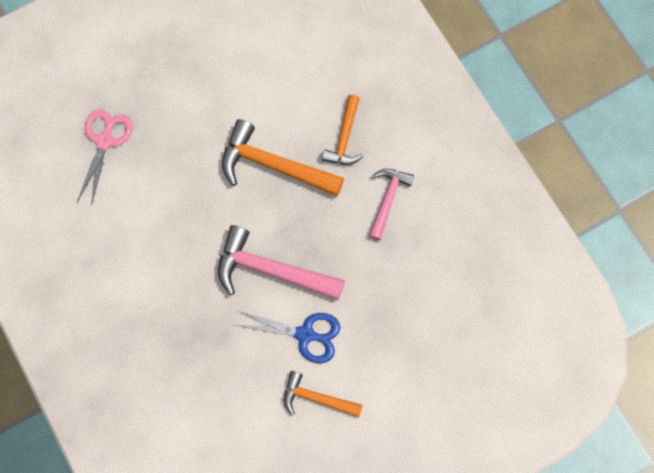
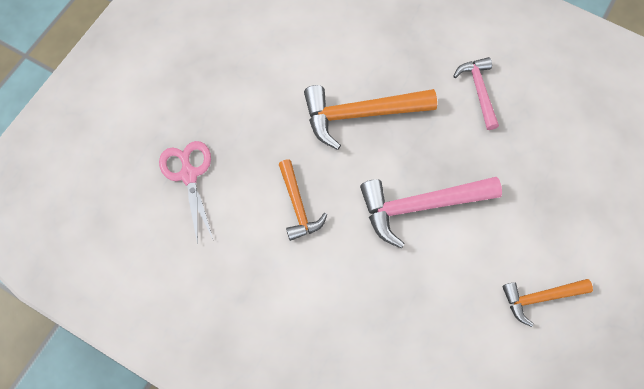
camera: 30 degrees left, 5 degrees down
(305, 334) = (490, 246): blue scissors -> none
(344, 137) = (406, 59): orange hammer -> orange hammer (298, 206)

